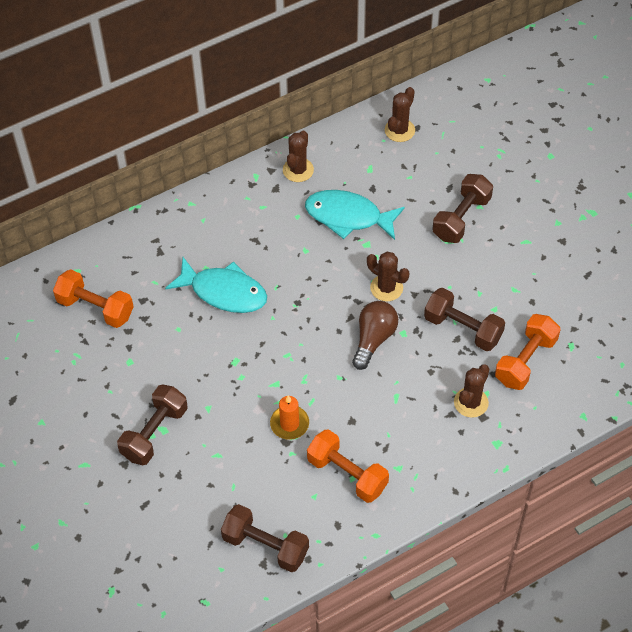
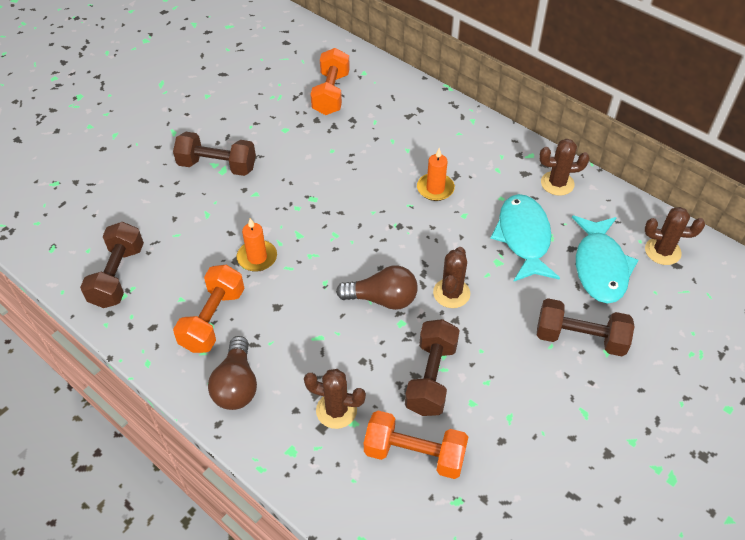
camera: 70 degrees right, 5 degrees down
(224, 292) = (386, 169): turquoise fish -> turquoise fish (600, 267)
(265, 261) = (435, 188): none -> orange candle
(423, 469) = (236, 385): none -> brown light bulb

